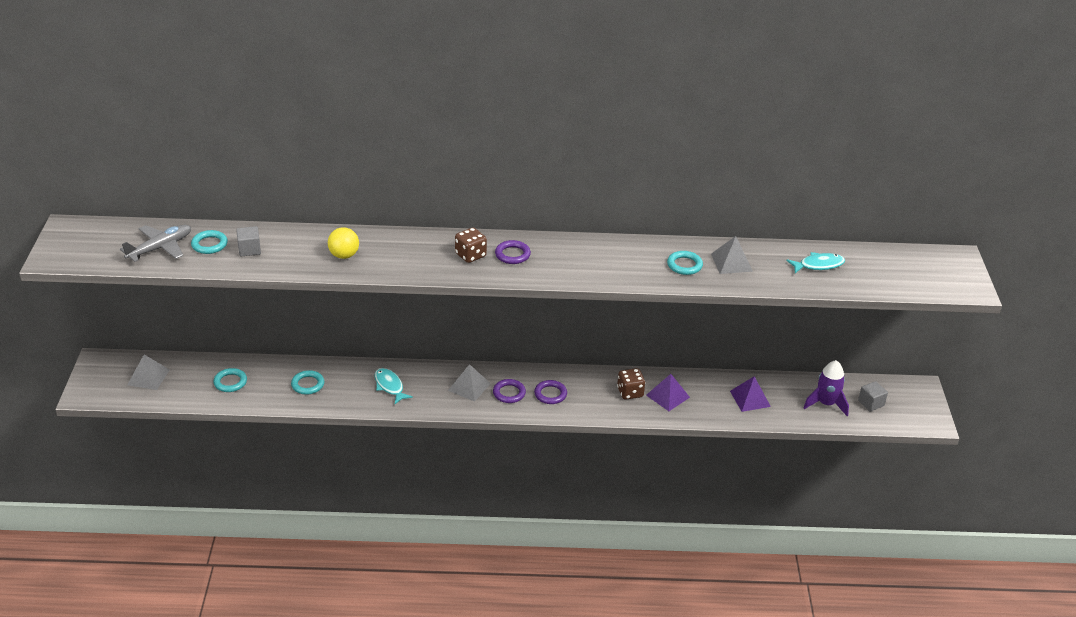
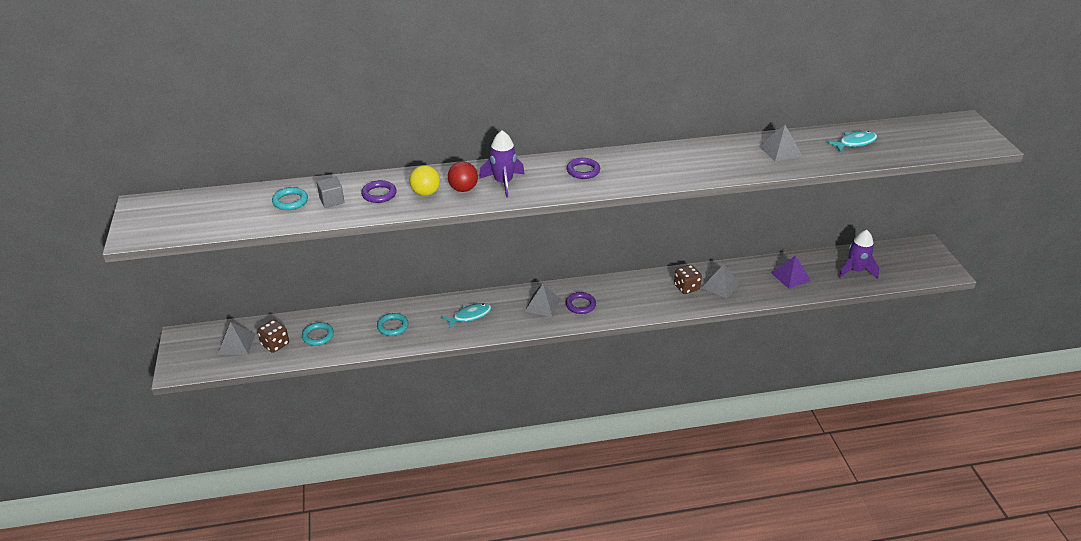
camera: 10 degrees left, 0 degrees up
(160, 248) = (241, 211): grey plane -> none
(383, 257) = (463, 189): none -> red ball
(390, 386) = (470, 316): turquoise fish -> turquoise fish turned 105 degrees clockwise
(426, 256) = (503, 183): none -> purple rocket
(470, 255) = (545, 176): brown dice -> brown dice (275, 344)
(550, 394) = (617, 300): purple ring -> purple ring (379, 194)
(667, 396) = (720, 285): purple pyramid -> grey pyramid
(684, 265) = (740, 158): turquoise ring -> none
(871, 403) = (892, 264): grey cube -> none

